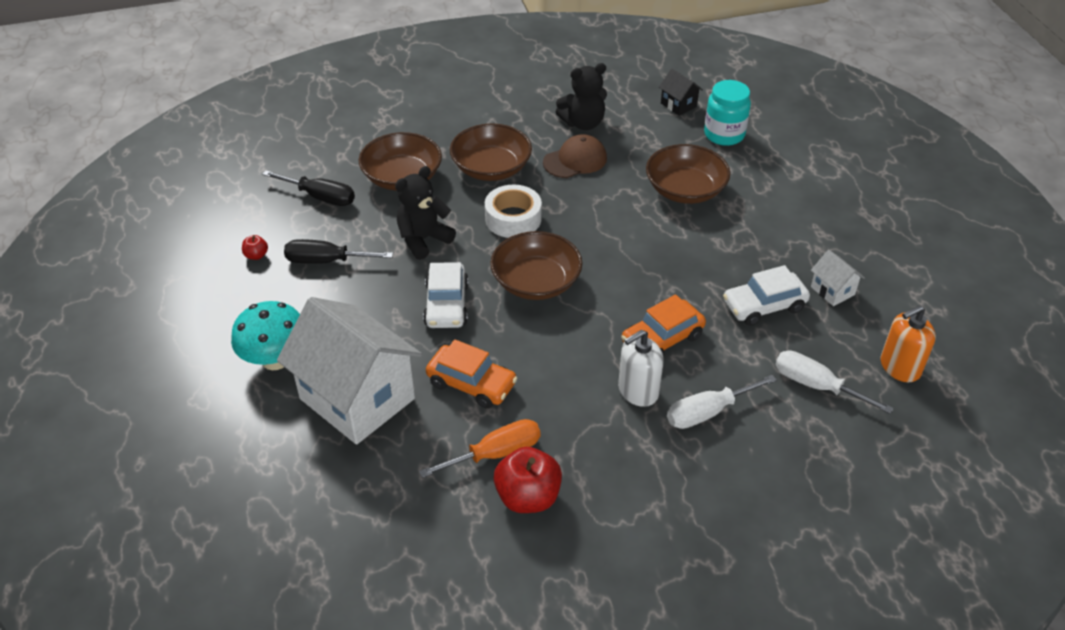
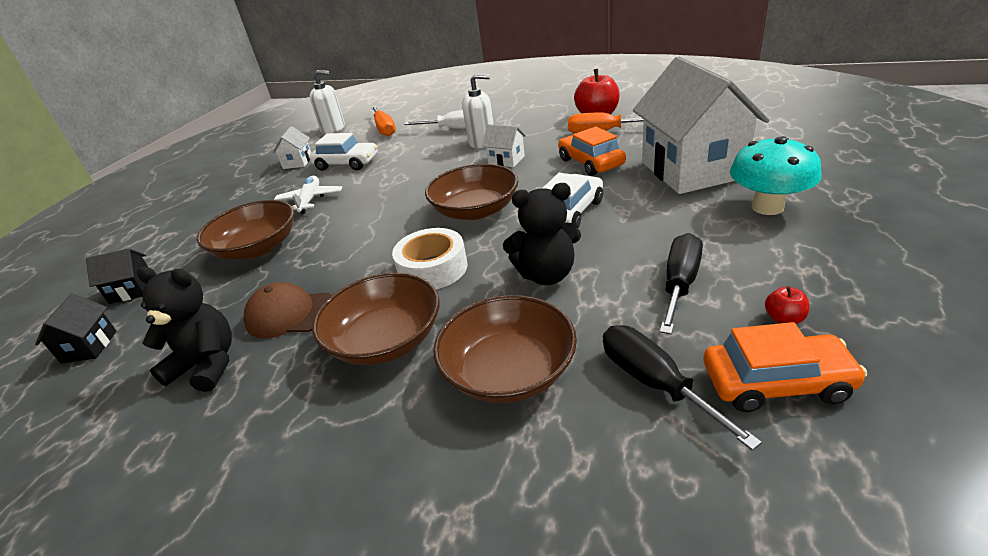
camera: 140 degrees left, 10 degrees down
(326, 261) = (680, 284): black screwdriver -> black screwdriver turned 105 degrees counterclockwise
(572, 363) = (506, 160): none -> white house
(662, 339) = (432, 160): orange car -> orange car (776, 383)
(721, 246) = (310, 200): none -> white plane
(724, 135) = (132, 290): turquoise jar -> black house
(816, 385) = (384, 129): white screwdriver -> orange screwdriver
(899, 367) = (333, 129): orange soap dispenser -> white soap dispenser

